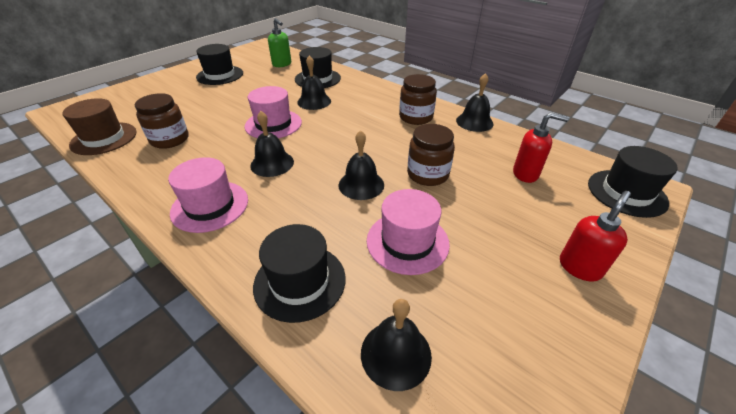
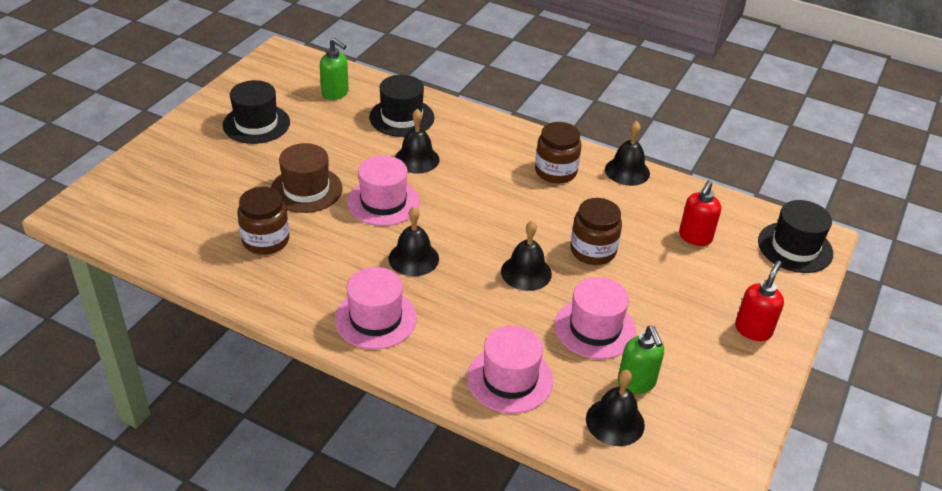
camera: 15 degrees left, 0 degrees up
(104, 138) = (177, 249): brown hat -> brown hat (306, 189)
(300, 281) = (510, 379): black hat -> pink hat
(435, 308) = (636, 383): none -> green soap dispenser
(526, 174) = (695, 237): red soap dispenser -> red soap dispenser turned 120 degrees clockwise

